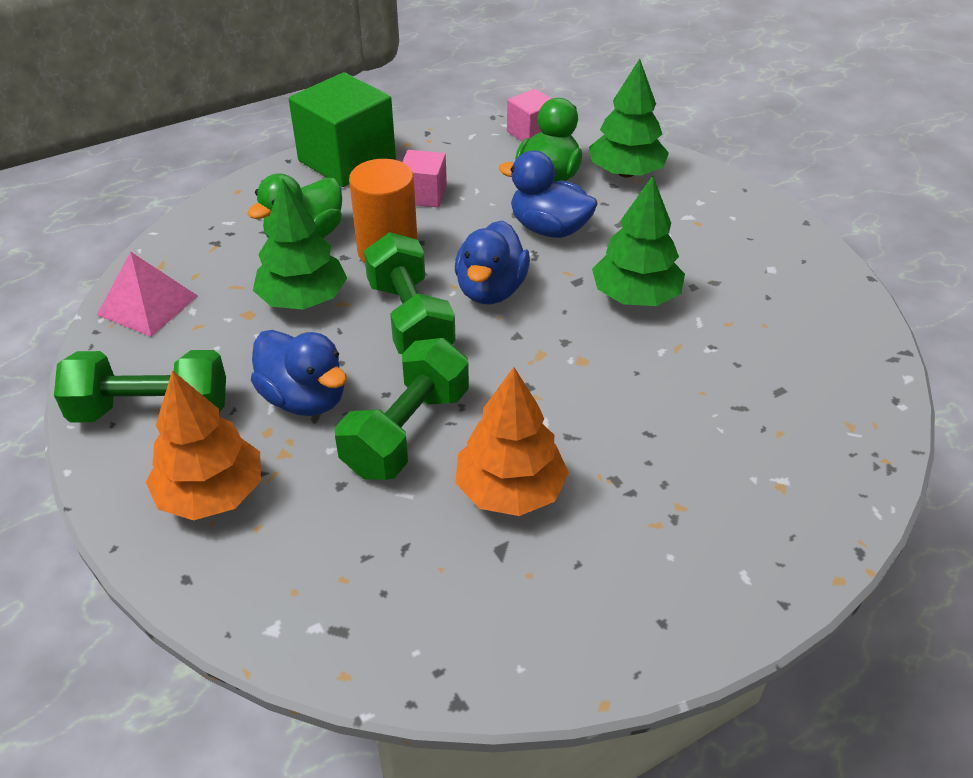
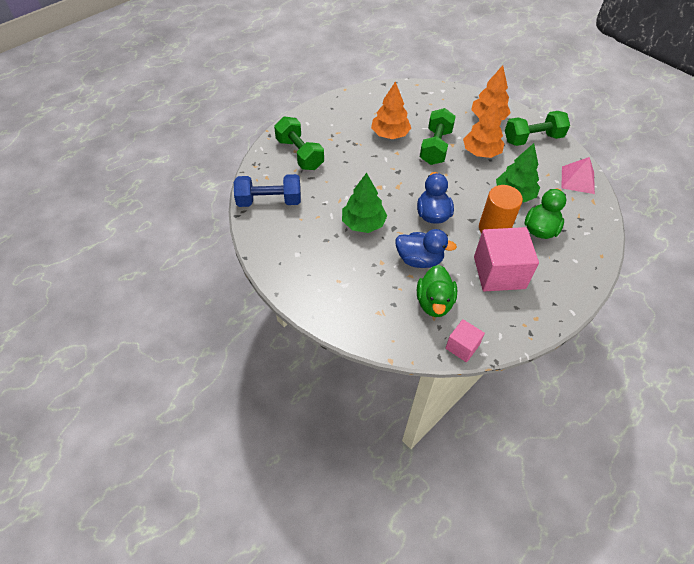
camera: 165 degrees right, 10 degrees up
(304, 399) = (481, 152): blue duck -> orange tree
(347, 160) = (561, 293): green cube -> none
(410, 319) = (461, 193): green dumbbell -> green dumbbell (299, 154)
(424, 195) = (499, 272): pink cube -> pink cube, size x1.89
(626, 172) = (388, 317): green tree -> none
(836, 369) = (269, 201): none -> blue dumbbell

